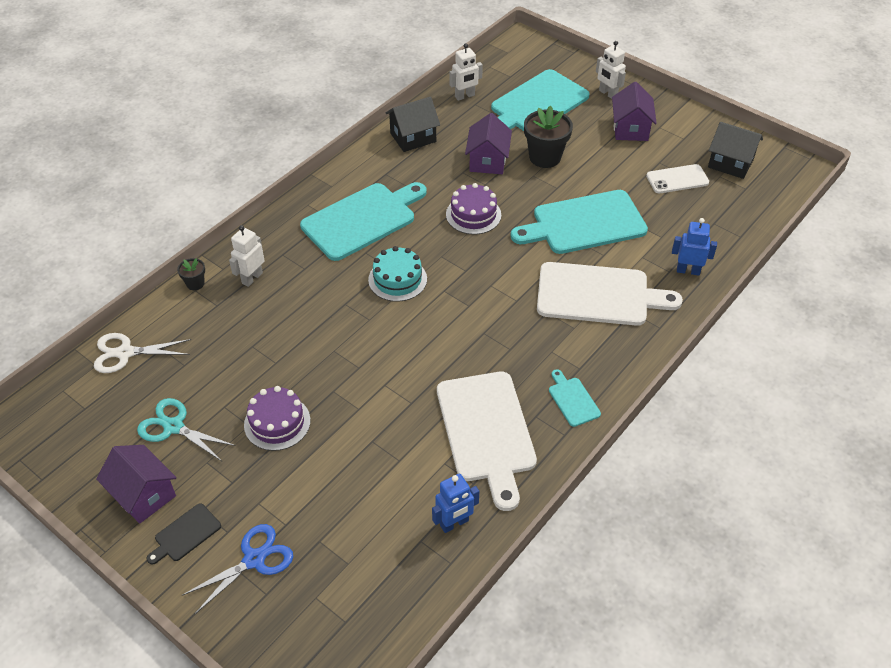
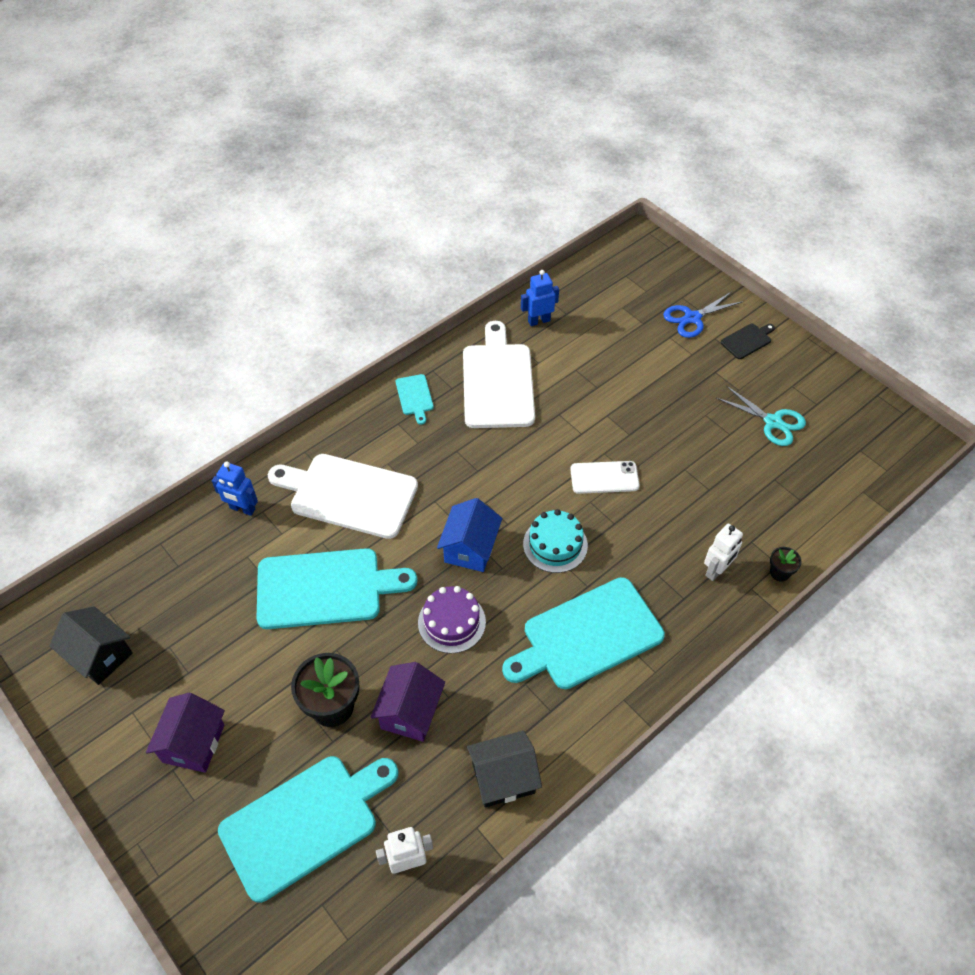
camera: 170 degrees left, 5 degrees up
(125, 353) = (836, 500): white scissors -> none
(143, 495) = (787, 372): purple house -> none
(277, 422) = (680, 413): purple cake -> none
(472, 267) = (470, 548): none -> blue house
(608, 94) = (188, 829): white robot -> none
(677, 179) = (182, 639): white phone -> white phone (604, 477)

